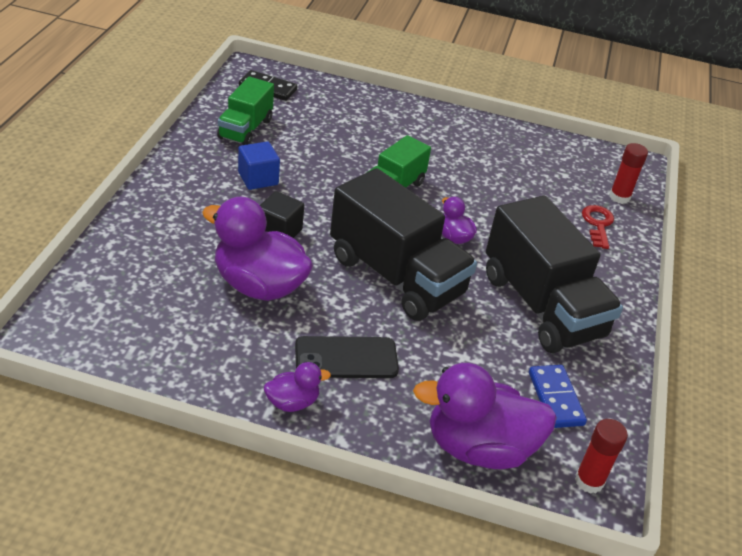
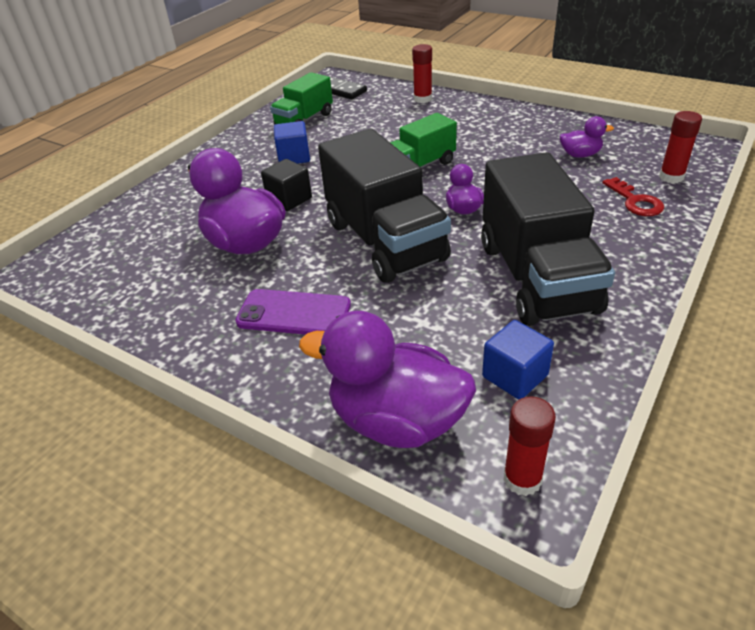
camera: 25 degrees right, 0 degrees up
(292, 402) = (216, 351): purple duck -> purple duck (580, 155)
(346, 358) = (294, 313): black phone -> purple phone
(361, 101) = (422, 99): none -> red glue stick
(555, 398) = (515, 376): blue domino -> blue cube
(598, 224) = (635, 201): red key -> red key turned 135 degrees clockwise

